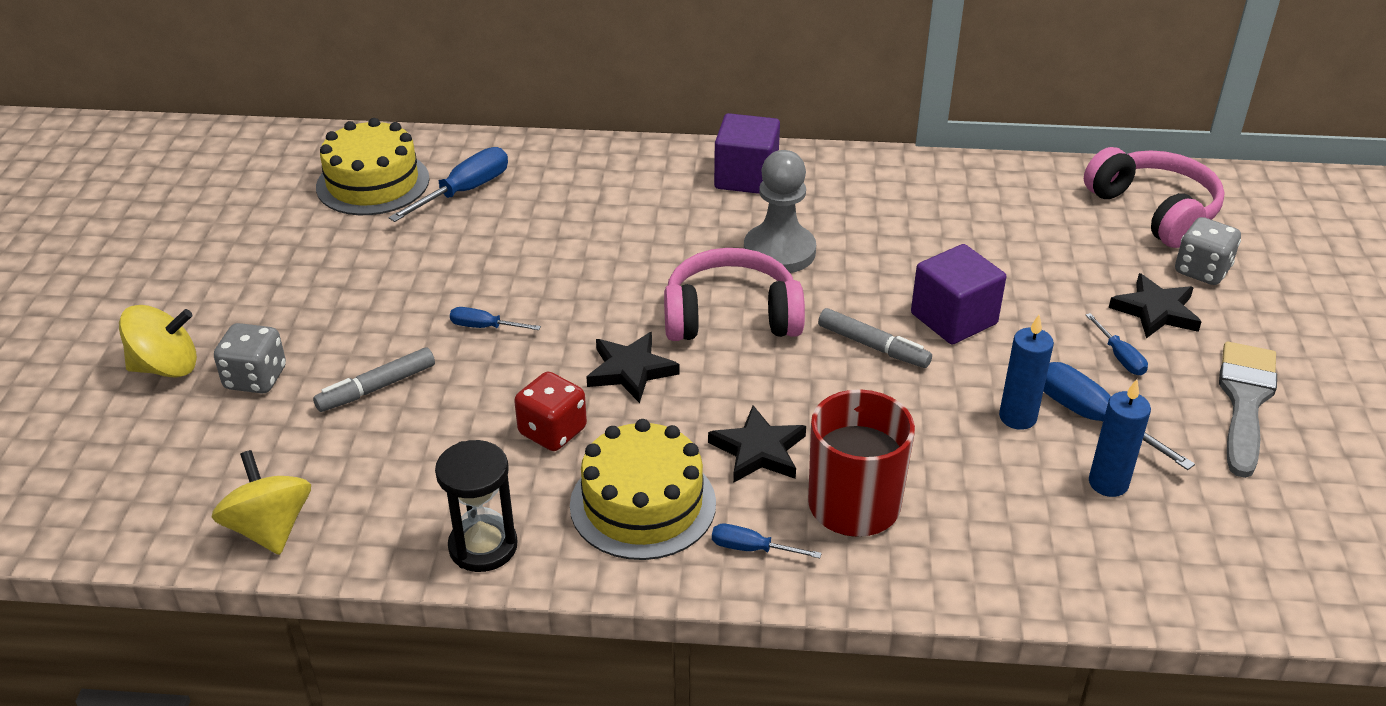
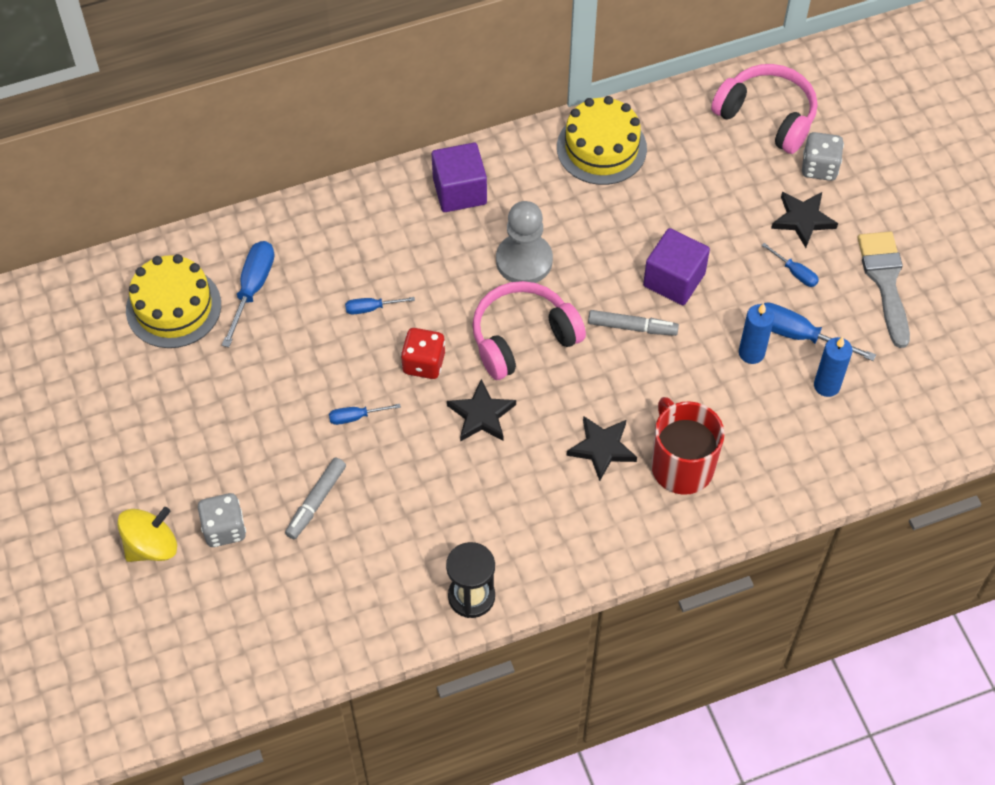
camera: 25 degrees left, 20 degrees up
(270, 528) = (325, 642): yellow spinning top -> none
(552, 431) = (460, 488): red dice -> red dice (423, 363)
(643, 504) = (552, 522): yellow cake -> yellow cake (601, 148)
(751, 549) = (637, 527): blue screwdriver -> blue screwdriver (371, 308)

